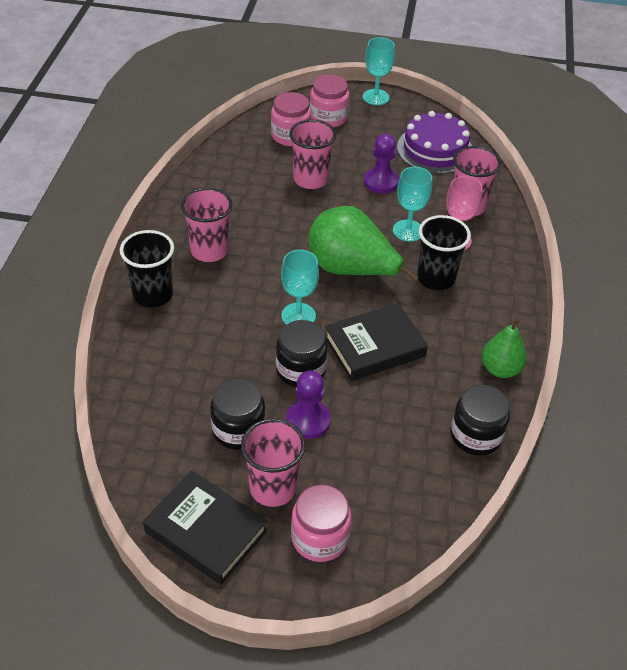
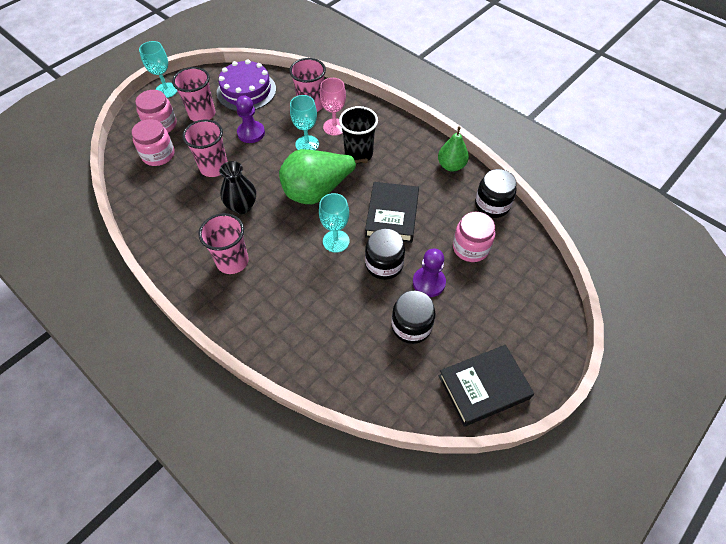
camera: 55 degrees left, 10 degrees up
(153, 295) = (248, 319): black cup -> none
(273, 488) = (470, 330): pink cup -> pink cup (202, 114)
(280, 223) = (242, 206): none -> black vase
(319, 538) = (522, 324): pink jar -> pink jar (470, 248)

